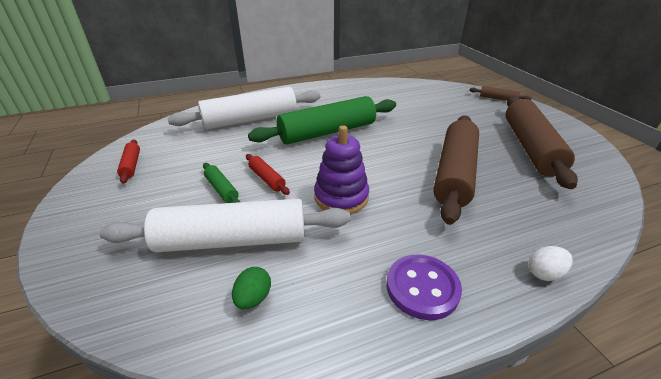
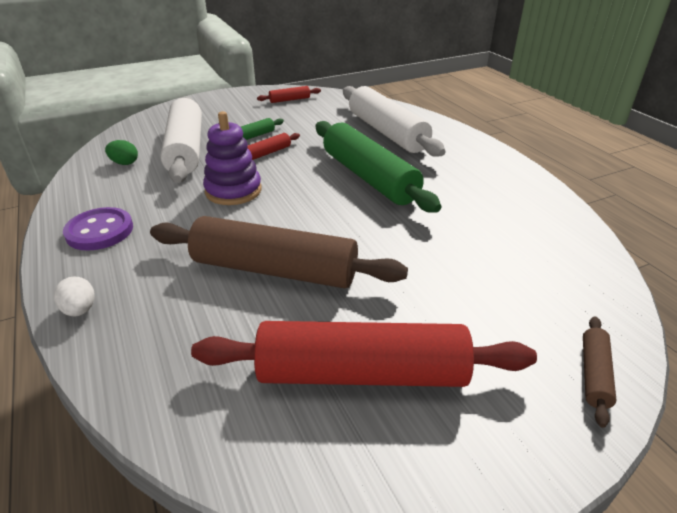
camera: 85 degrees right, 0 degrees up
(530, 147) = (361, 373): brown rolling pin -> red rolling pin

